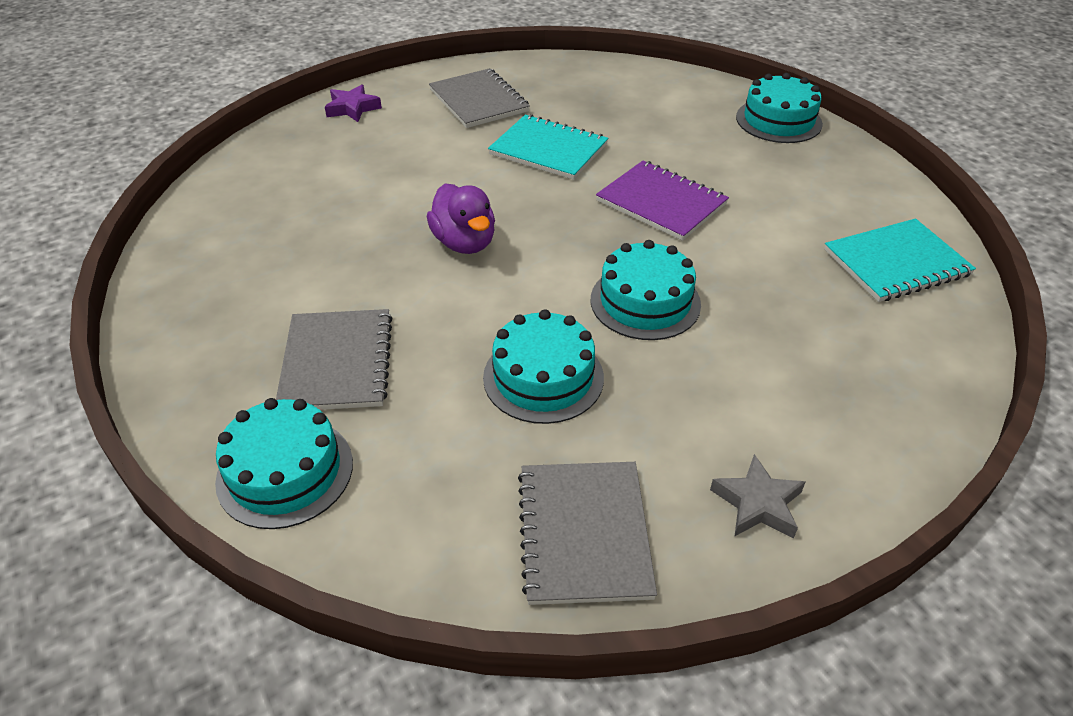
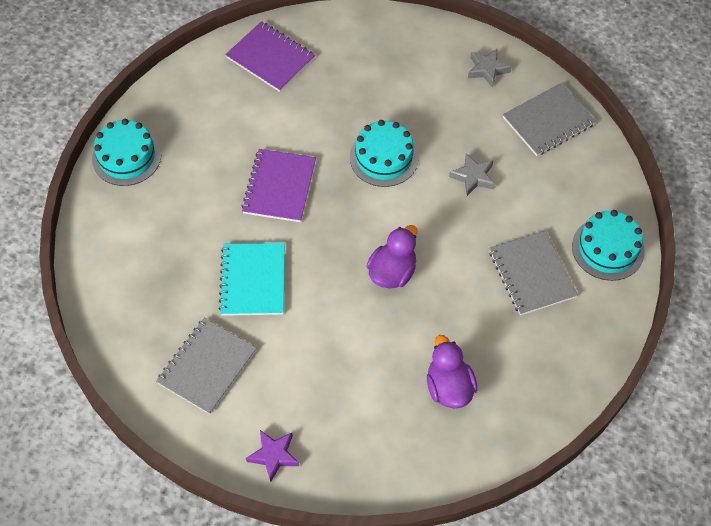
camera: 120 degrees left, 15 degrees up
(284, 228) = (449, 387): none -> purple duck
(337, 362) = (532, 274): grey notebook -> grey notebook turned 75 degrees counterclockwise
(543, 377) = (473, 177): turquoise cake -> grey star
(896, 263) = (270, 58): turquoise notebook -> purple notebook

